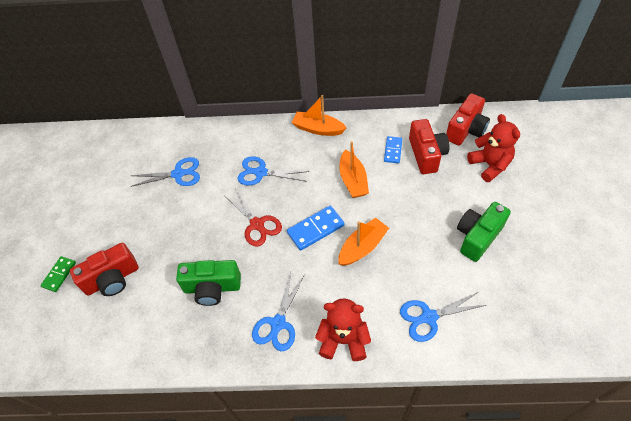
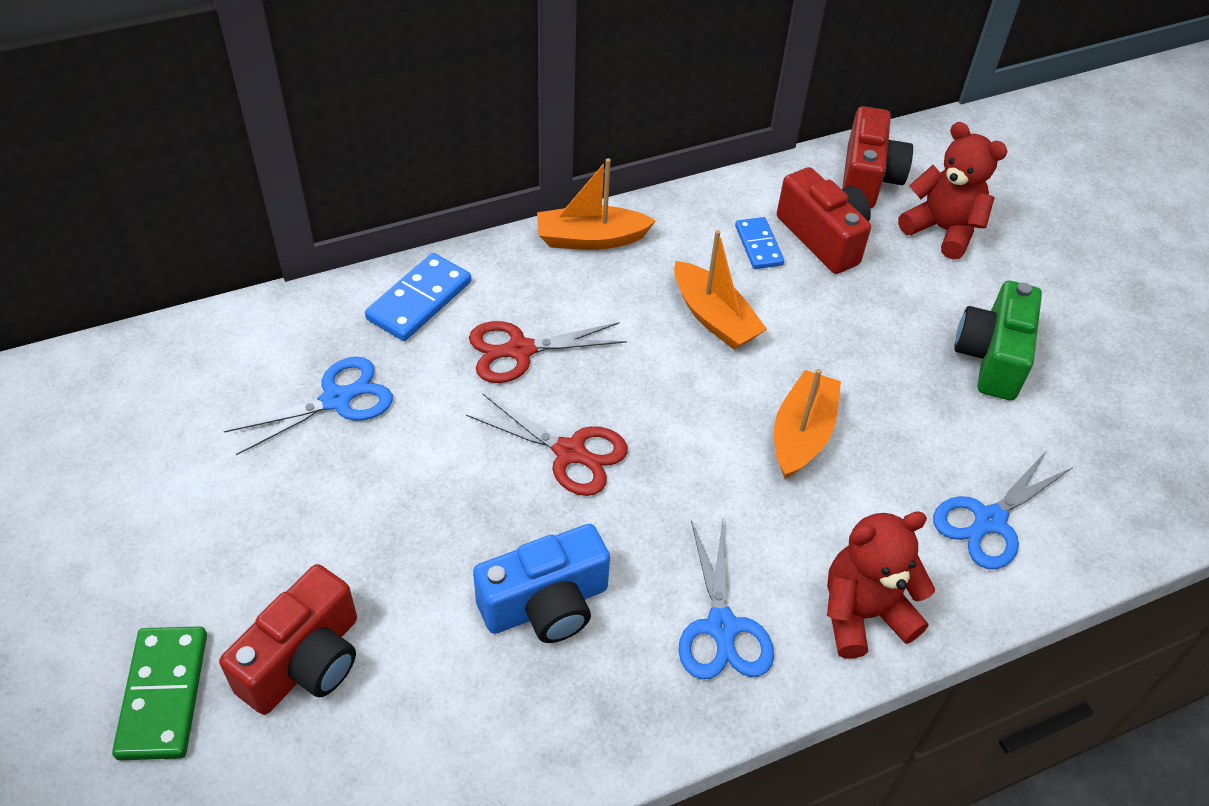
camera: 30 degrees left, 5 degrees down
(59, 275) = (164, 695): green domino -> green domino, size x1.54
(212, 288) = (546, 604): green camera -> blue camera
(261, 172) = (520, 350): blue scissors -> red scissors
(316, 229) = (694, 427): blue domino -> blue domino (419, 300)

